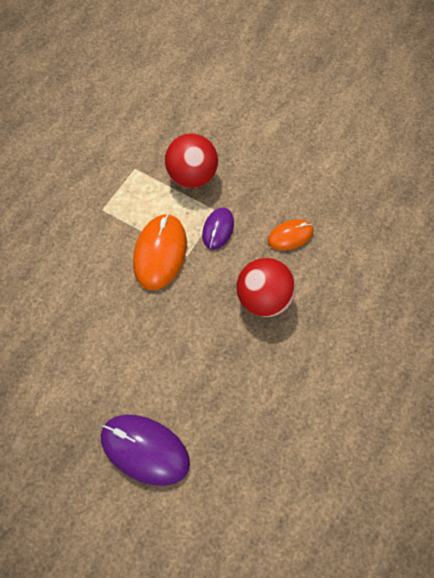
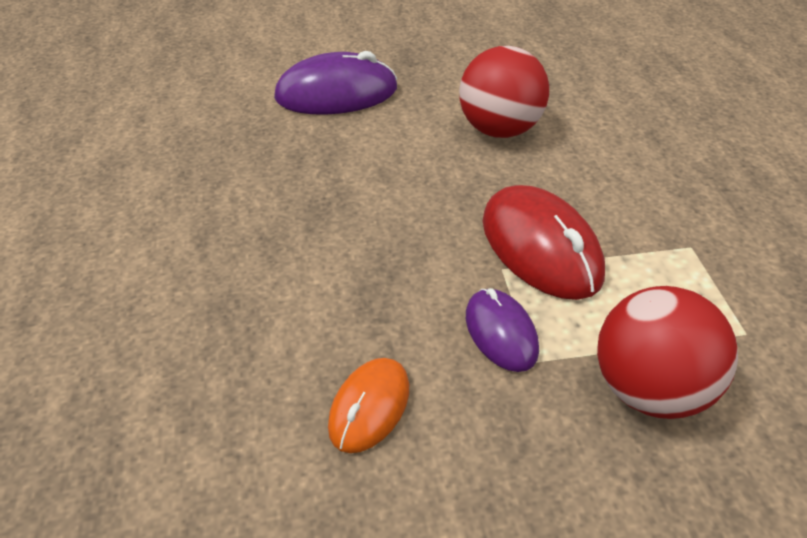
camera: 140 degrees right, 20 degrees down
(160, 253) = (540, 247): orange mouse -> red mouse
(263, 299) = (331, 285): red ball -> red ball (499, 129)

